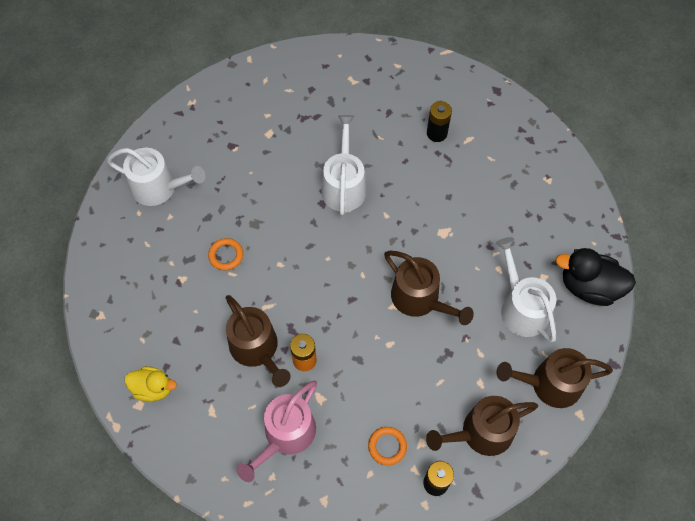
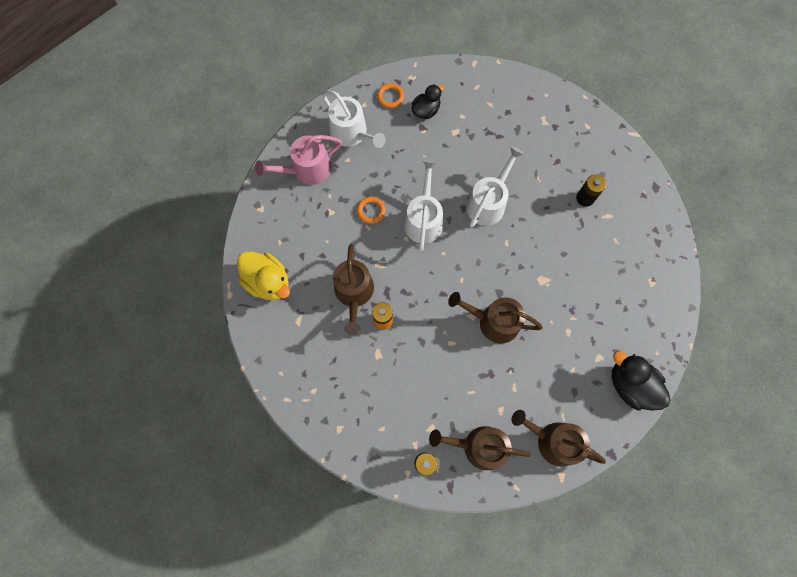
camera: 30 degrees right, 10 degrees up
(153, 388) = (268, 281): yellow duck -> yellow duck, size x1.56
(226, 127) = (426, 110): none -> black duck
(286, 435) = (339, 367): pink watering can -> pink watering can (307, 169)
(387, 446) = (405, 416): orange ring -> orange ring (390, 97)
(420, 299) = (493, 321): brown watering can -> brown watering can turned 120 degrees clockwise
(521, 307) = (567, 371): white watering can -> white watering can (423, 219)

